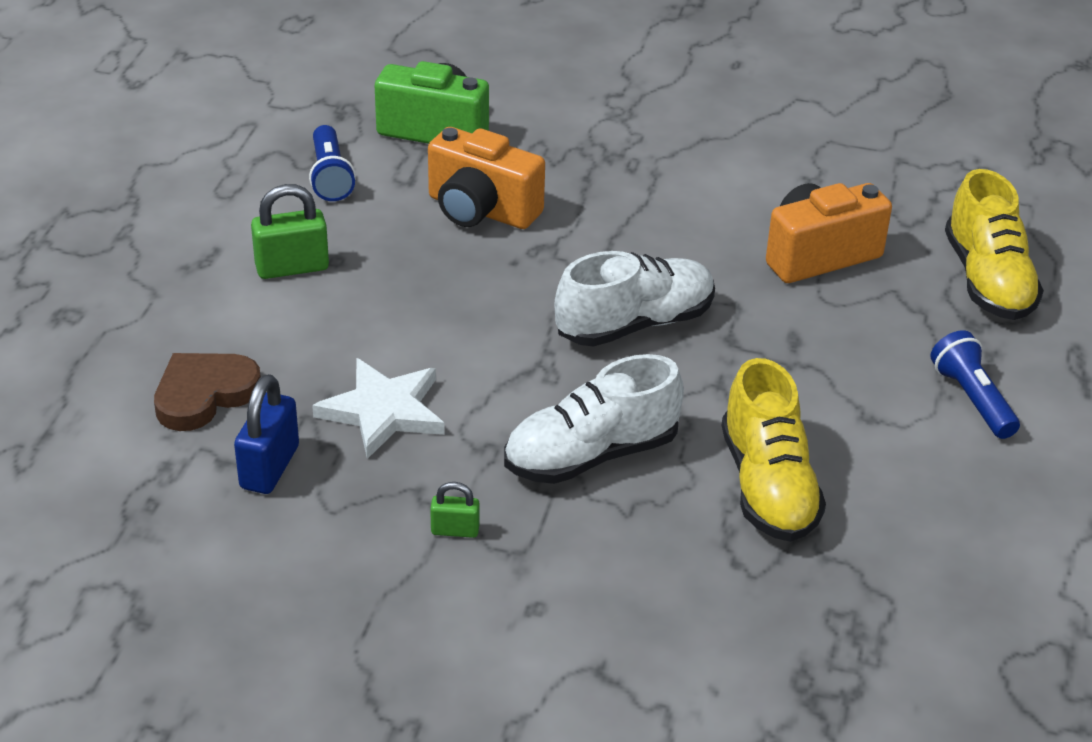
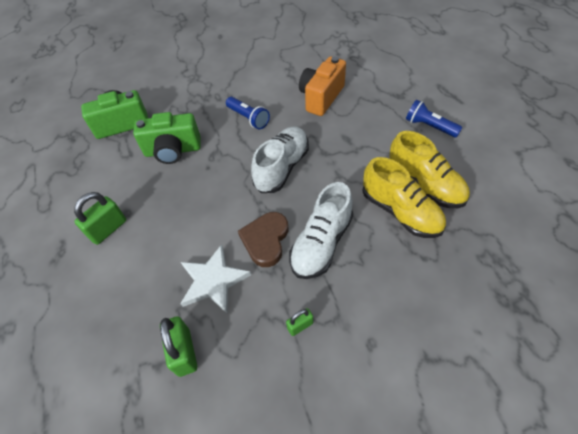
camera: 30 degrees left, 15 degrees up
(204, 394) = (117, 330): brown heart -> brown heart (265, 240)
(270, 467) = (184, 352): blue padlock -> green padlock
(330, 177) = (91, 171): blue flashlight -> blue flashlight (248, 118)
(481, 210) = (173, 151): orange camera -> green camera
(987, 280) = (386, 75): yellow shoe -> yellow shoe (424, 184)

